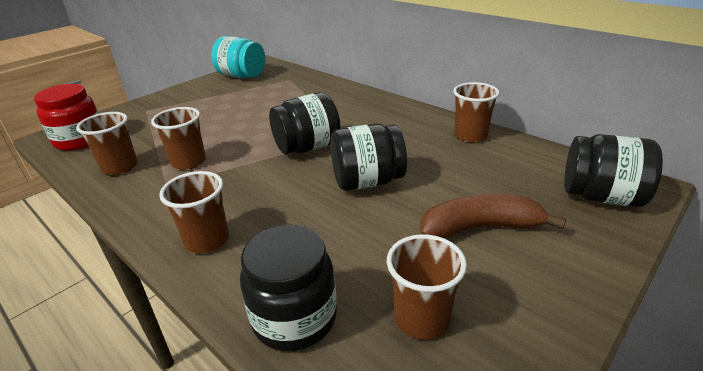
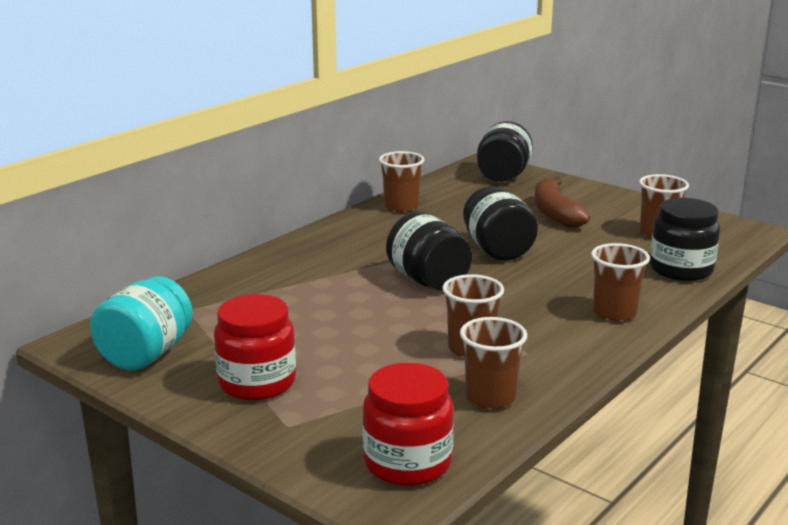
camera: 95 degrees left, 10 degrees down
(194, 101) = (257, 383): none -> red jar

